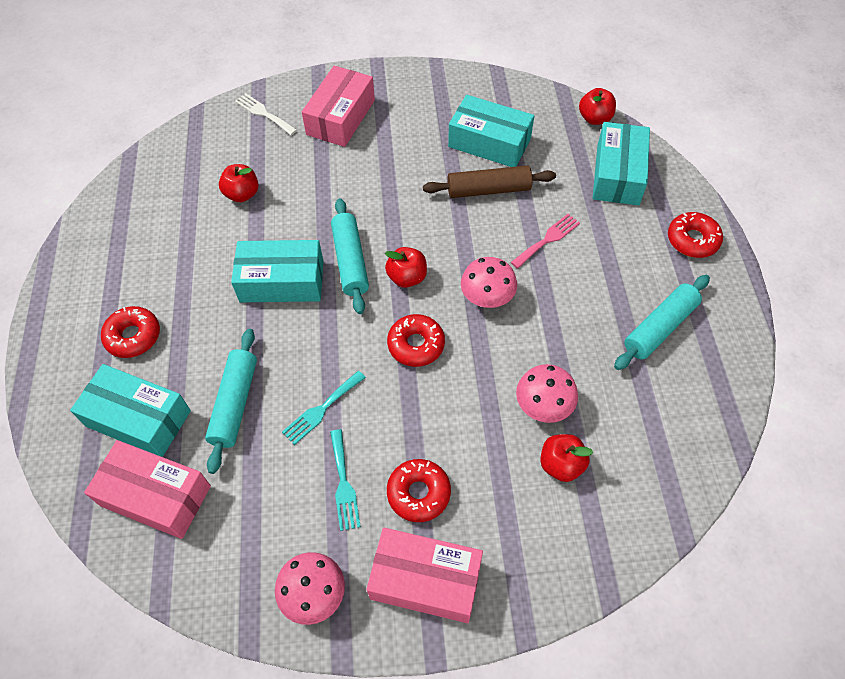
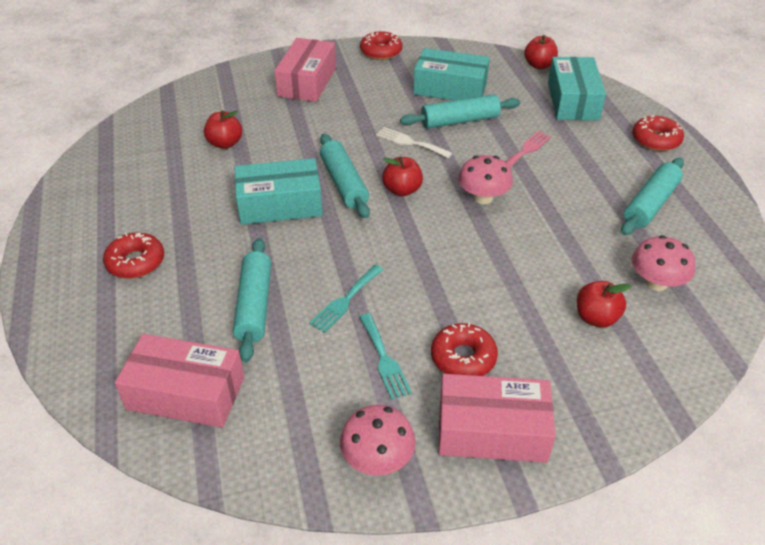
camera: 10 degrees left, 15 degrees down
(138, 418) = (154, 329): turquoise box -> none
(264, 113) = (233, 84): white fork -> white fork (410, 142)
(416, 344) = (425, 240): red donut -> red donut (381, 52)
(488, 189) = (460, 121): brown rolling pin -> turquoise rolling pin
(543, 405) = (563, 273): pink mushroom -> pink mushroom (656, 282)

